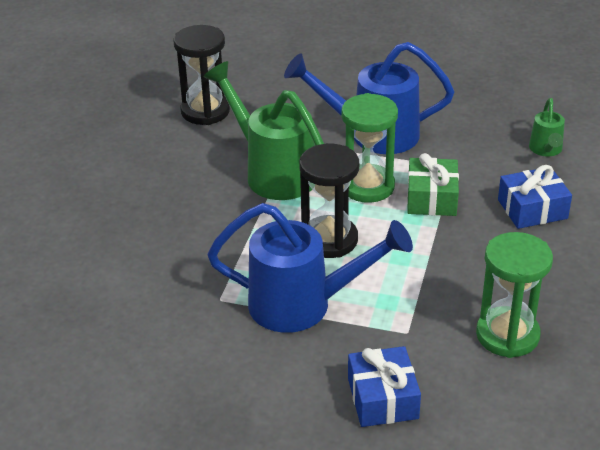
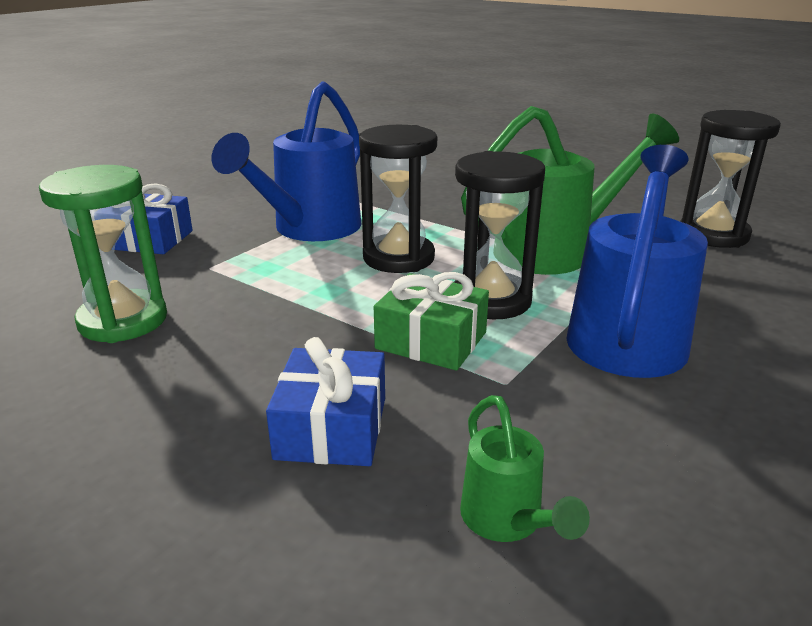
camera: 110 degrees right, 10 degrees down
(367, 186) = (490, 300): green hourglass -> black hourglass
(546, 150) = (507, 522): green watering can -> green watering can turned 135 degrees counterclockwise

